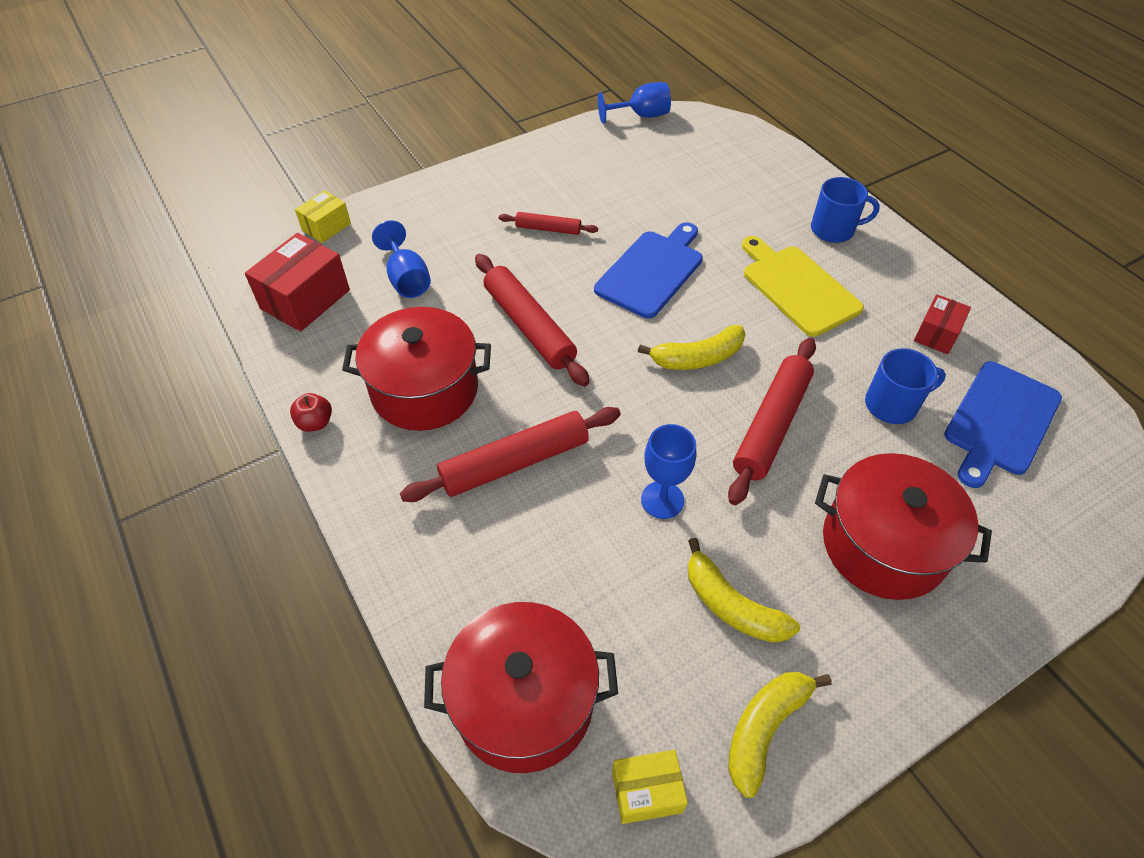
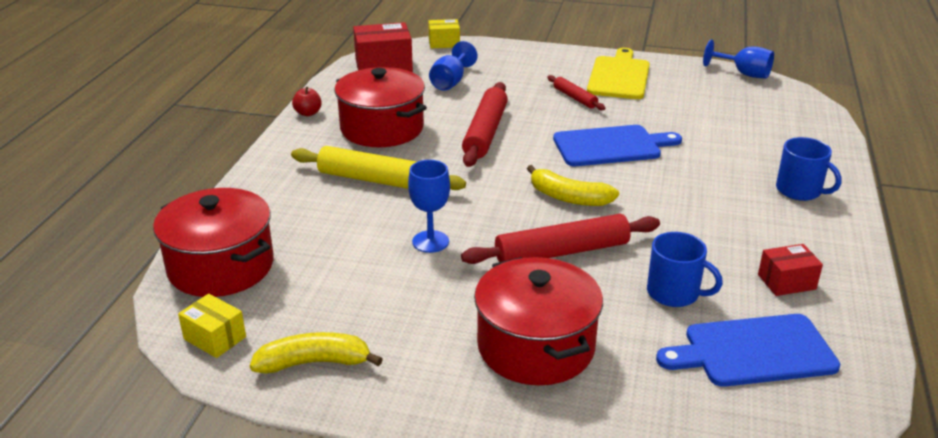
camera: 45 degrees right, 20 degrees down
(515, 463) = (377, 180): red rolling pin -> yellow rolling pin
(731, 605) = (389, 306): yellow banana -> none
(797, 287) = (709, 203): yellow cutting board -> yellow cutting board (619, 76)

